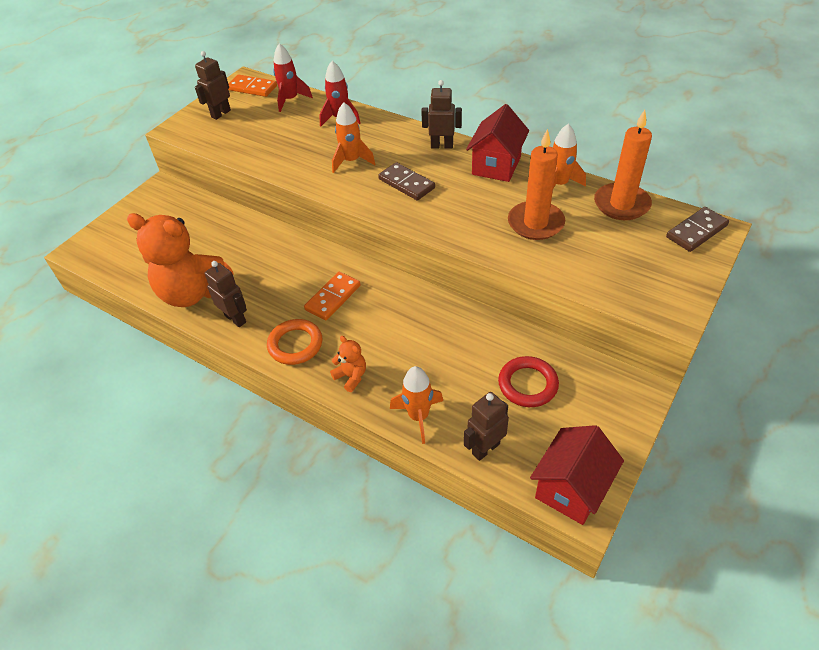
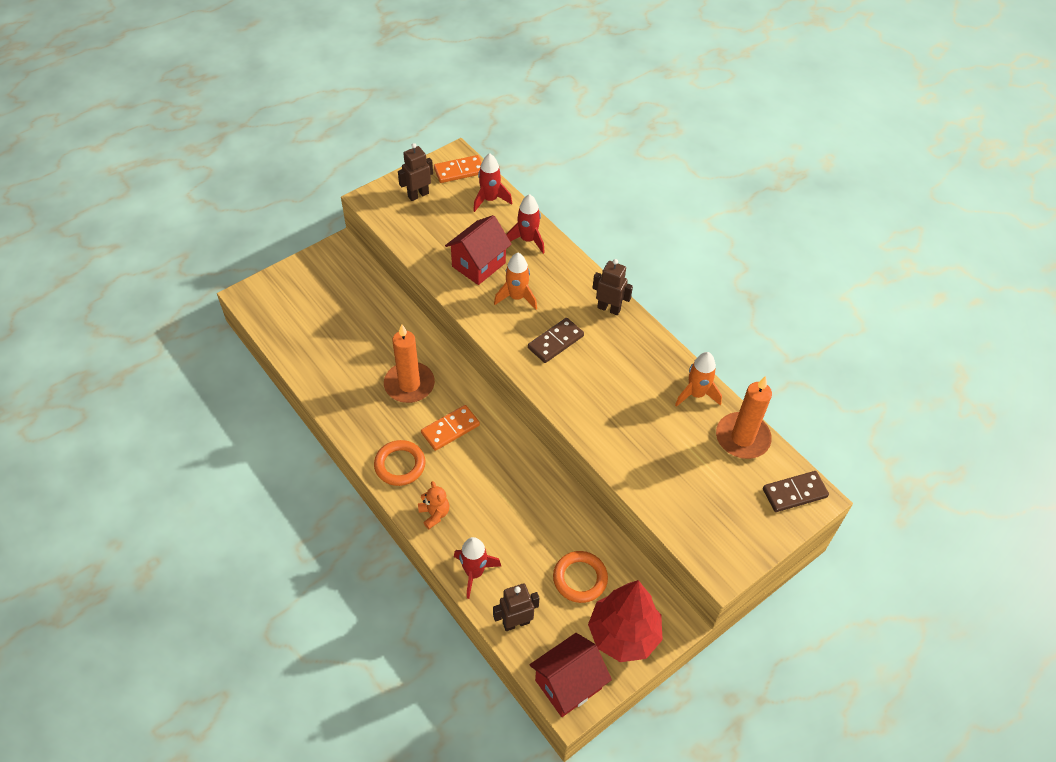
camera: 15 degrees right, 5 degrees up
(193, 292) = (332, 379): orange teddy bear -> none
(235, 318) = (359, 420): brown robot -> none
(252, 88) = (459, 171): orange domino -> orange domino turned 60 degrees counterclockwise
(406, 183) = (555, 342): brown domino -> brown domino turned 75 degrees clockwise
(418, 416) = (474, 573): orange rocket -> red rocket
(496, 166) = (648, 351): red house -> red house (478, 265)
(527, 384) = (580, 578): red ring -> orange ring
(535, 223) = (651, 429): orange candle -> orange candle (409, 384)
(599, 420) = (623, 635): none -> red tree

